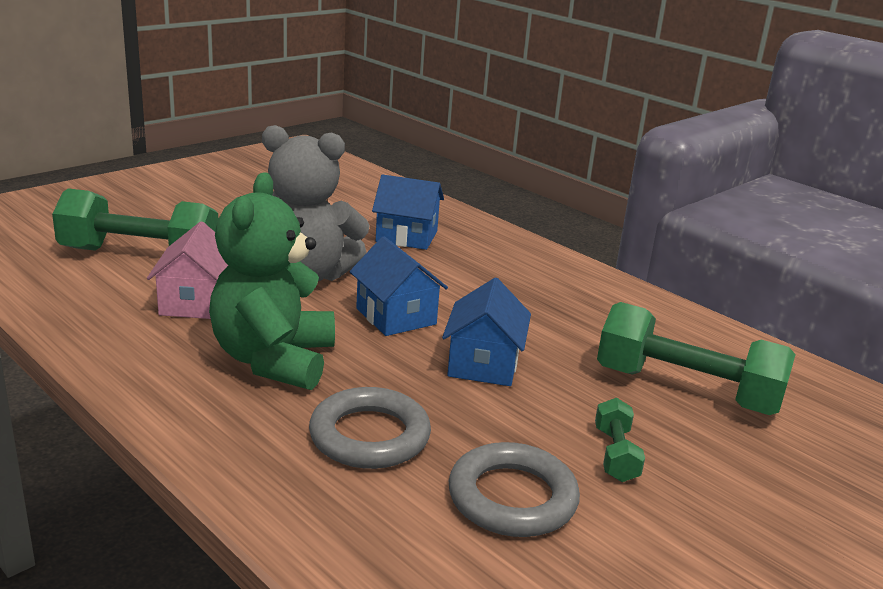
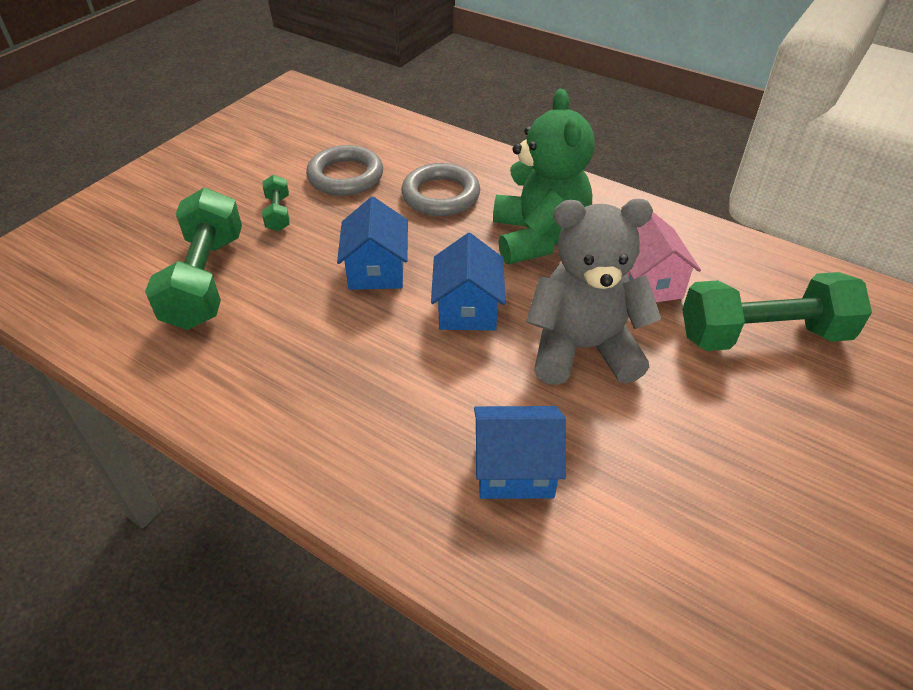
camera: 170 degrees right, 20 degrees up
(396, 316) = (467, 309): blue house -> blue house turned 45 degrees clockwise
(686, 390) = (205, 280): green dumbbell -> green dumbbell turned 75 degrees clockwise

